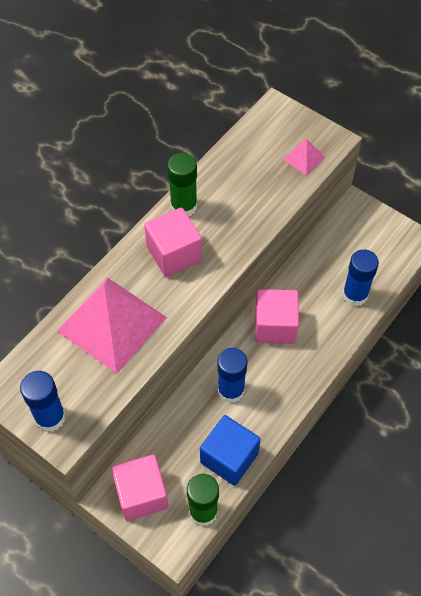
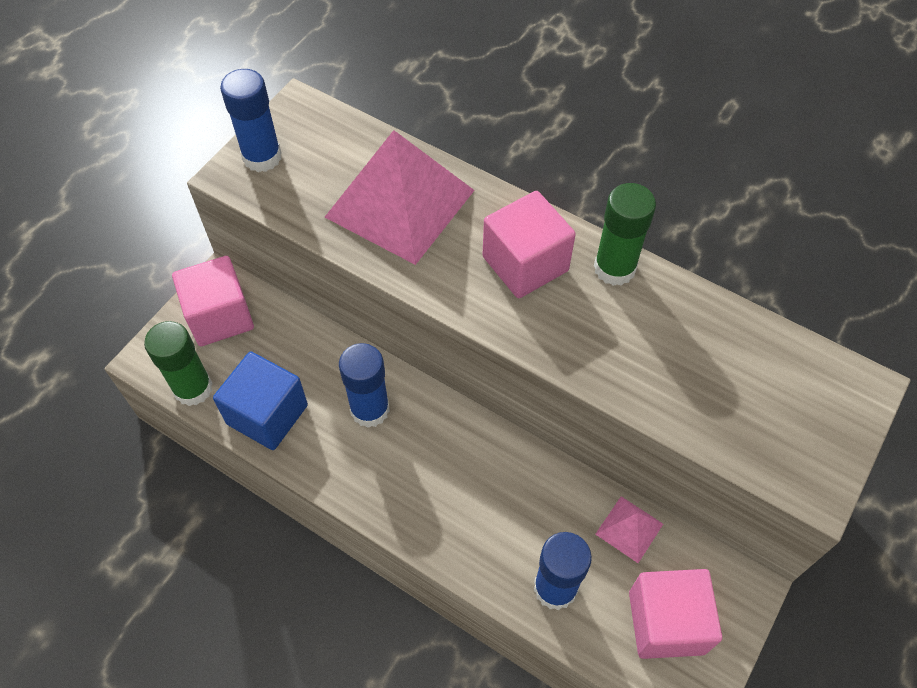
camera: 85 degrees right, 0 degrees up
(275, 326) = (481, 464): pink cube -> pink cube (666, 622)
(303, 158) = (757, 437): pink pyramid -> pink pyramid (629, 529)

